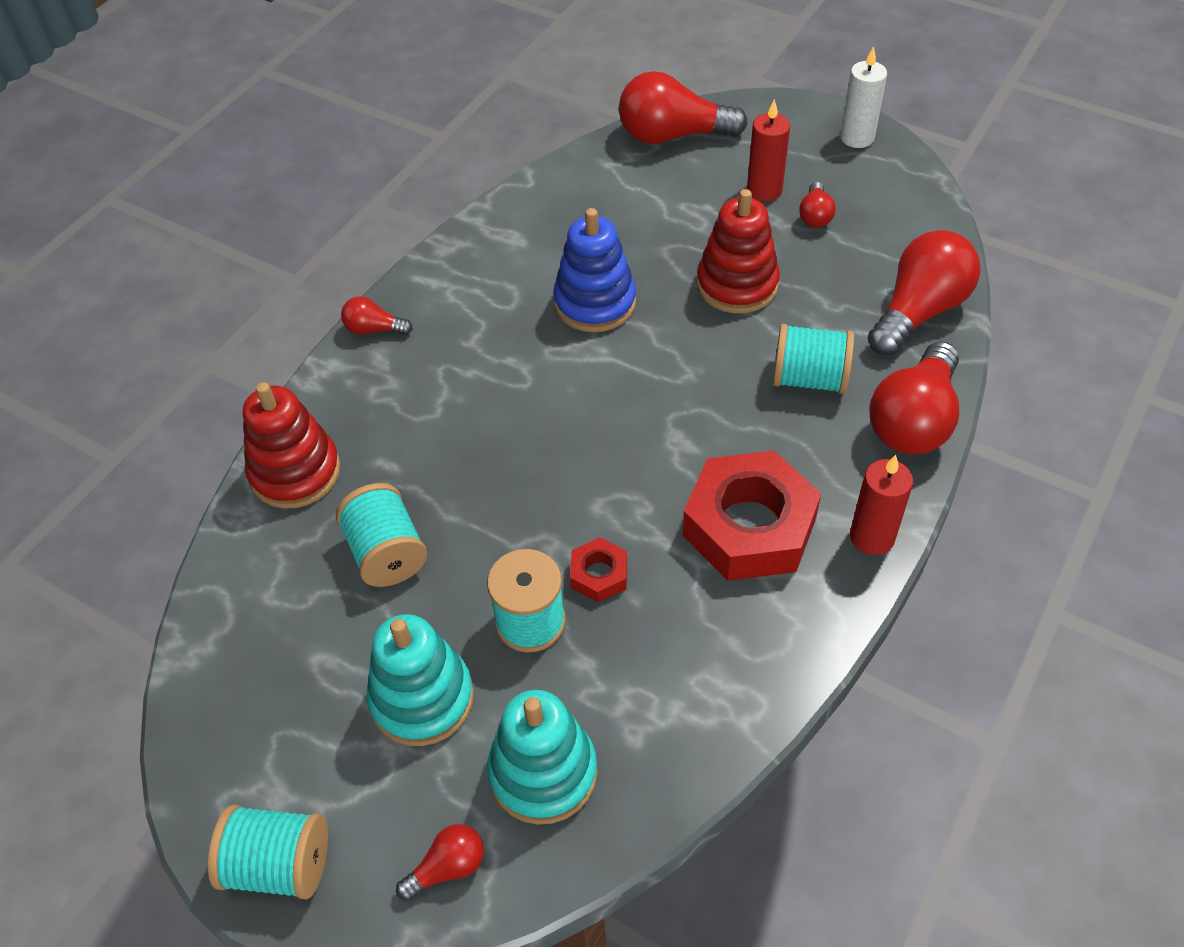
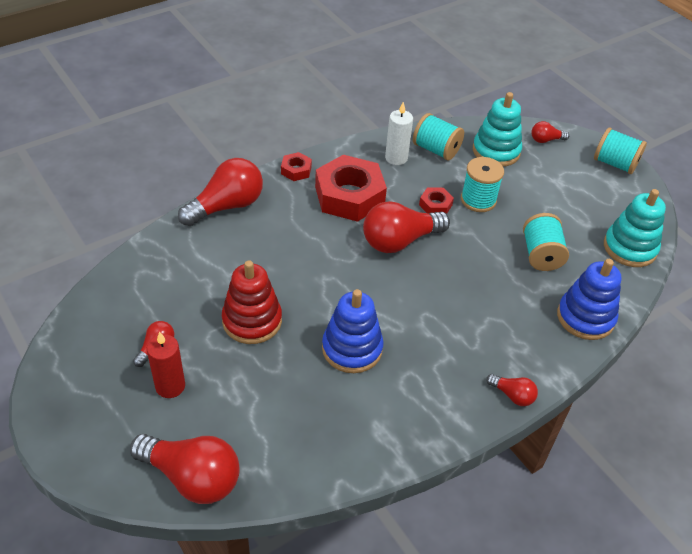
camera: 160 degrees left, 5 degrees down
(295, 472) = (585, 317): red stacking toy -> blue stacking toy
(422, 698) = (540, 192): turquoise stacking toy -> turquoise stacking toy (629, 248)
(809, 379) = (260, 247): turquoise spool -> turquoise spool (436, 150)
(857, 138) = (58, 402): white candle -> white candle (396, 158)
(872, 537) = (296, 170): red candle -> red nut
(919, 311) = (162, 257): red light bulb -> red light bulb (399, 241)

